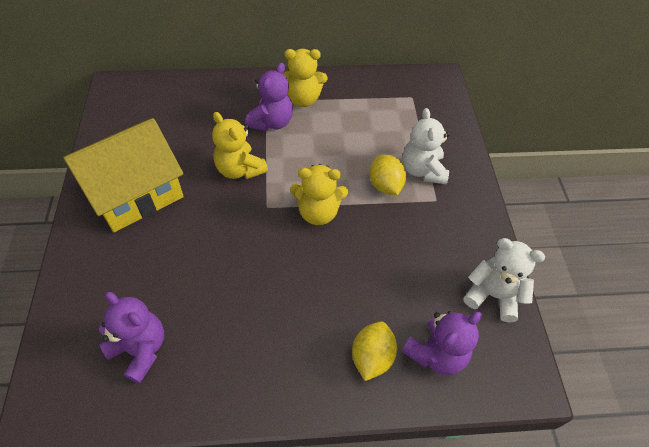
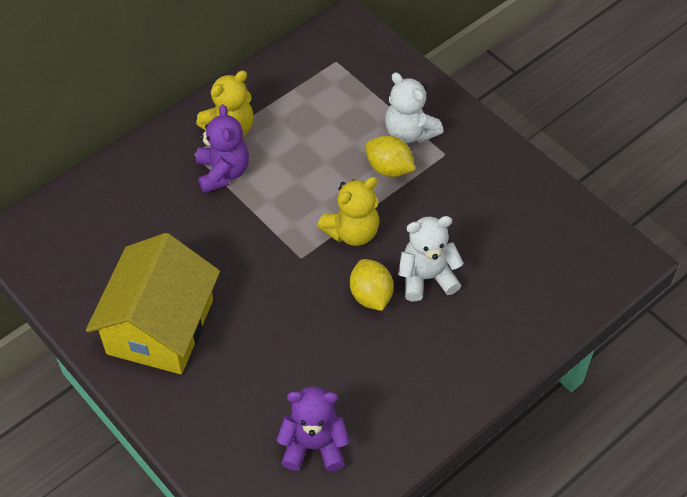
camera: 35 degrees left, 0 degrees up
(240, 169) = (240, 239): yellow teddy bear -> none
(372, 357) = (504, 320): yellow lemon -> yellow lemon (371, 295)
(436, 354) = (549, 284): purple teddy bear -> none
(493, 295) = (555, 208): white teddy bear -> white teddy bear (426, 277)

